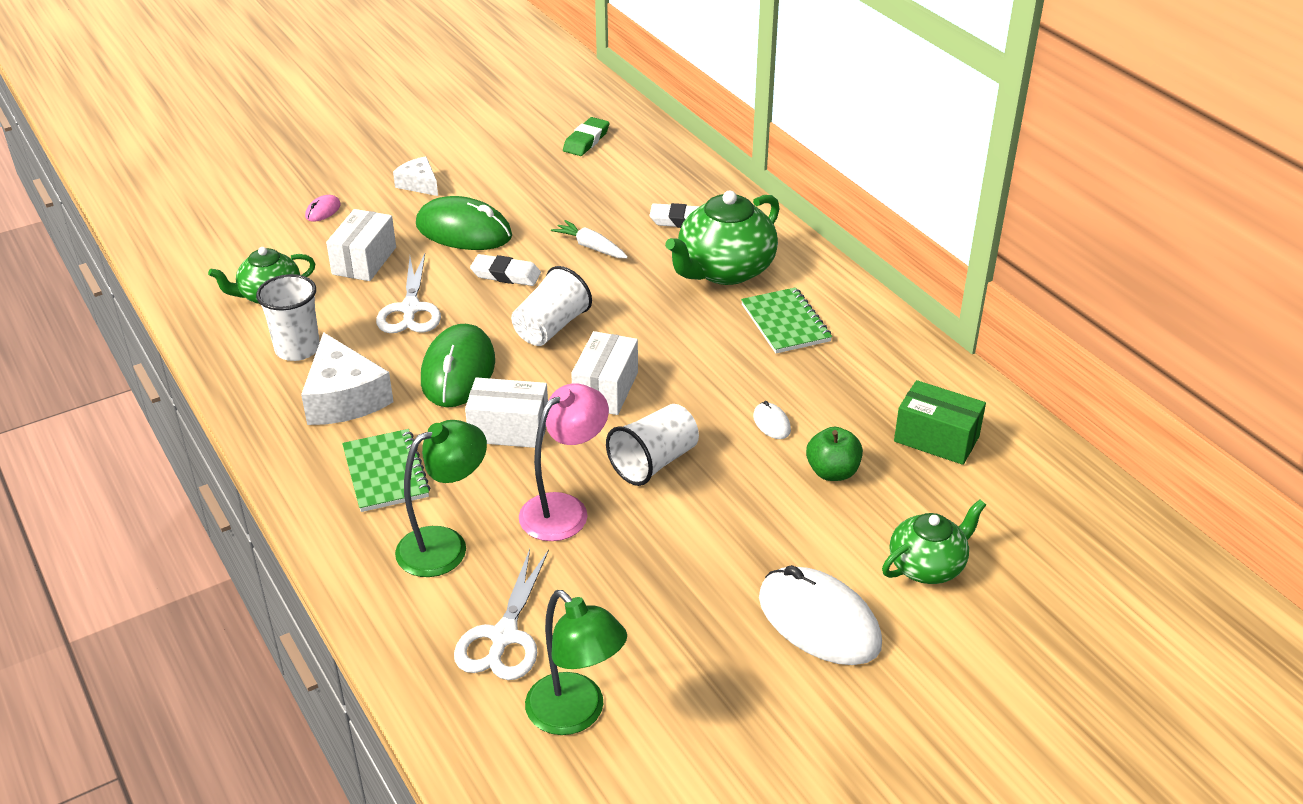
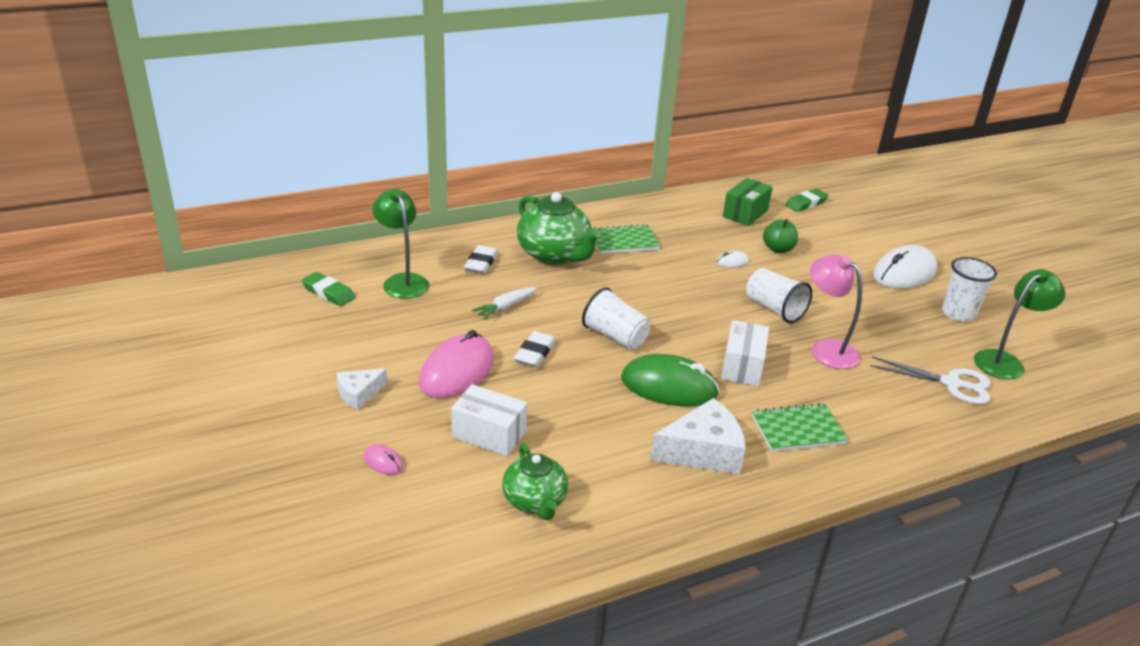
camera: 85 degrees left, 5 degrees down
(297, 349) = (629, 480): white cup -> white cup (958, 313)
(410, 309) = (576, 408): white scissors -> none
(445, 545) = (873, 404): green lamp -> green lamp (402, 281)
(464, 231) = (457, 371): green mouse -> pink mouse
(605, 389) = (695, 319): white box -> none
(927, 566) = (853, 235): green teapot -> none
(1017, 513) = (806, 203): none -> green eraser

